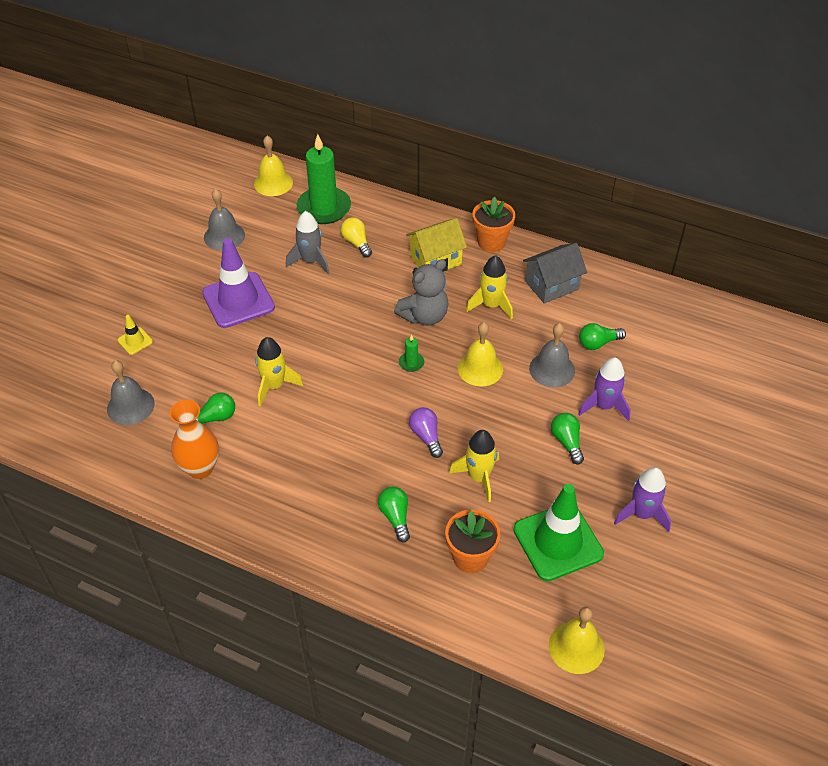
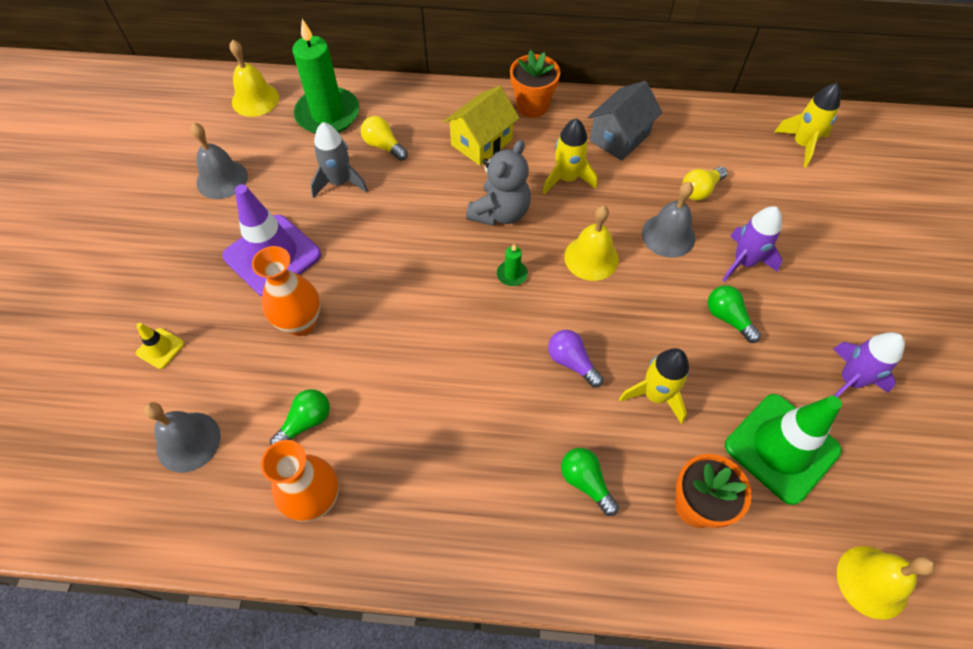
camera: 20 degrees left, 10 degrees up
(239, 352) = (300, 323): none -> orange vase
(274, 386) = (363, 354): yellow rocket -> yellow rocket (802, 145)
(598, 343) = (700, 190): green light bulb -> yellow light bulb

